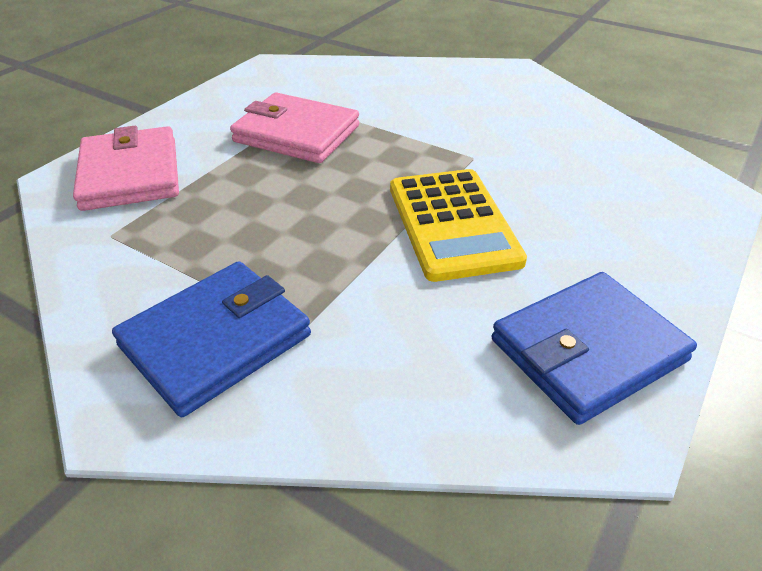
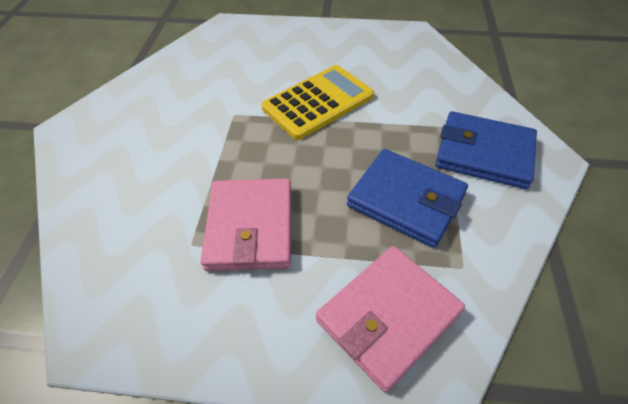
camera: 115 degrees left, 10 degrees up
(587, 350) = (378, 44): blue wallet -> blue wallet (406, 200)

